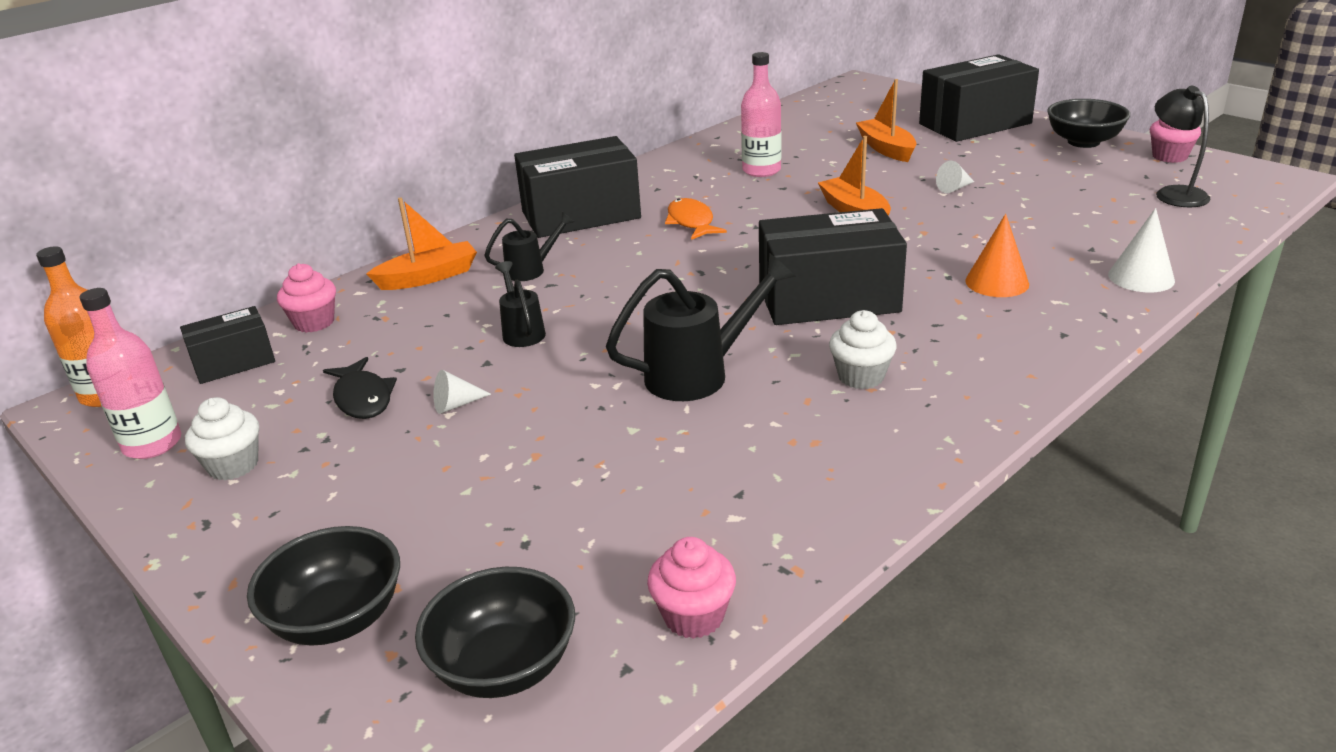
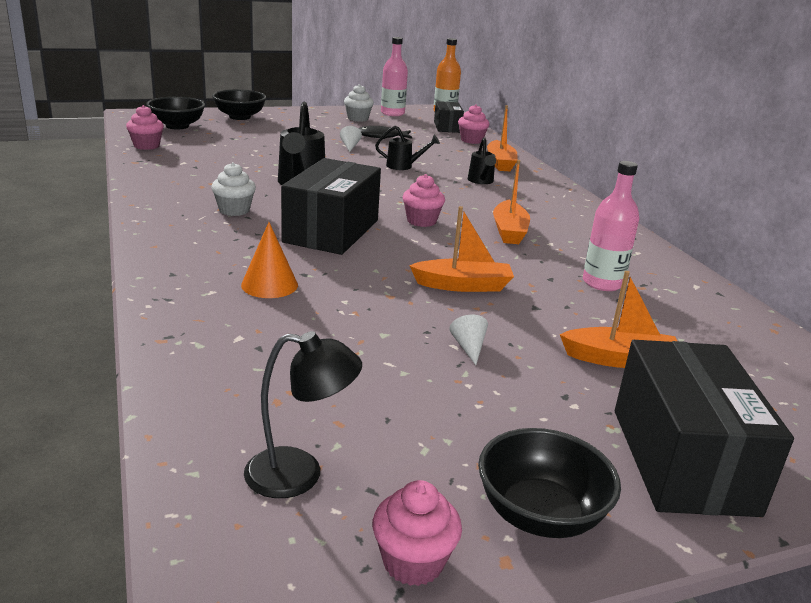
camera: 110 degrees right, 5 degrees down
(581, 215) = (559, 208): black box -> none
(691, 222) = (509, 231): orange fish -> orange boat
(725, 265) = (421, 221): none -> pink cupcake
(1141, 277) = (182, 340): white cone -> none

